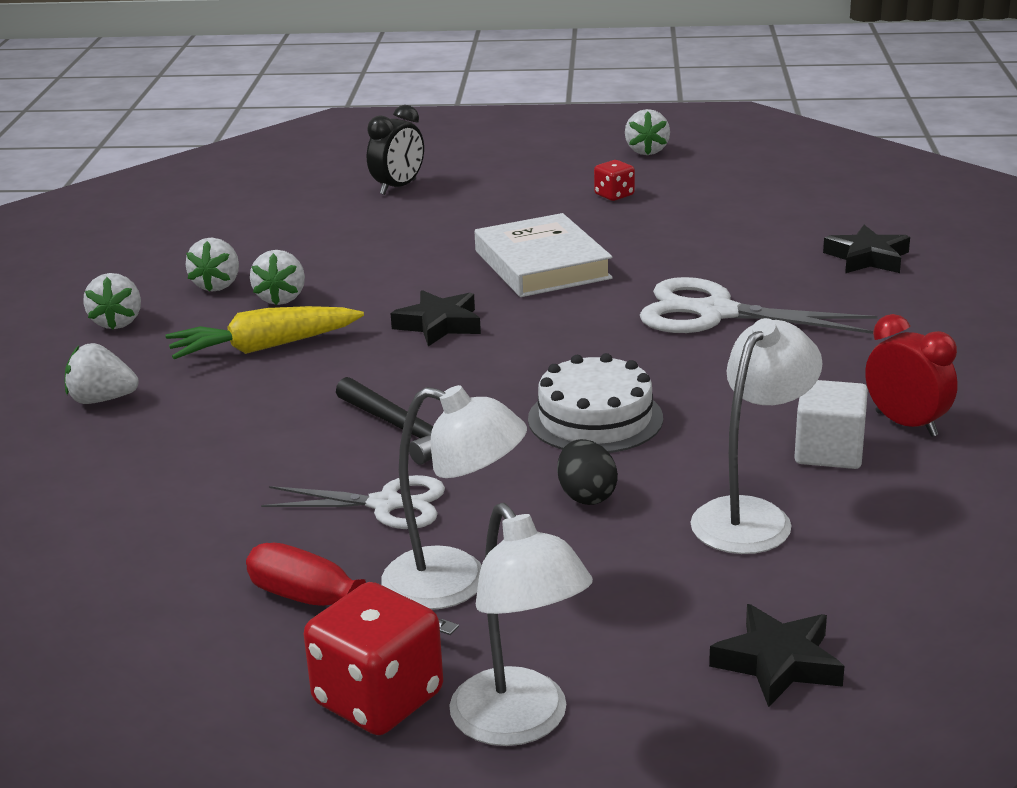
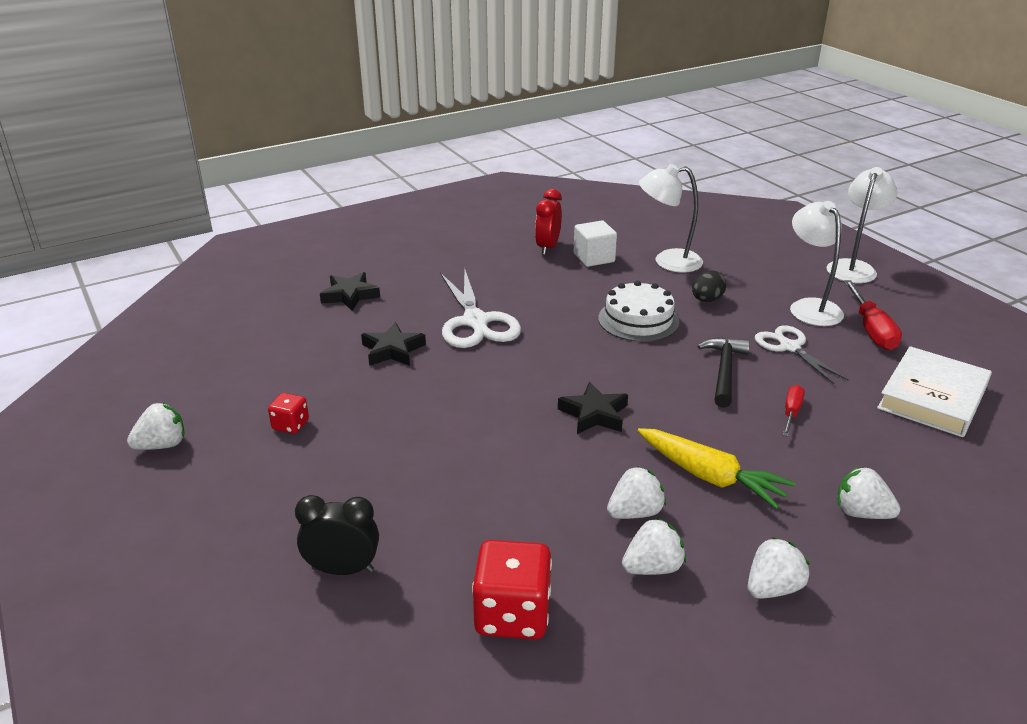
camera: 125 degrees left, 5 degrees up
(102, 400) = (861, 513): white strawberry -> white strawberry turned 150 degrees clockwise
(274, 437) = (791, 412): none -> red screwdriver
(378, 699) = (891, 296): red dice -> red dice (512, 614)
(542, 265) = (459, 409): white book -> white book (932, 397)
(777, 663) = (749, 236): black star -> black star (392, 350)

